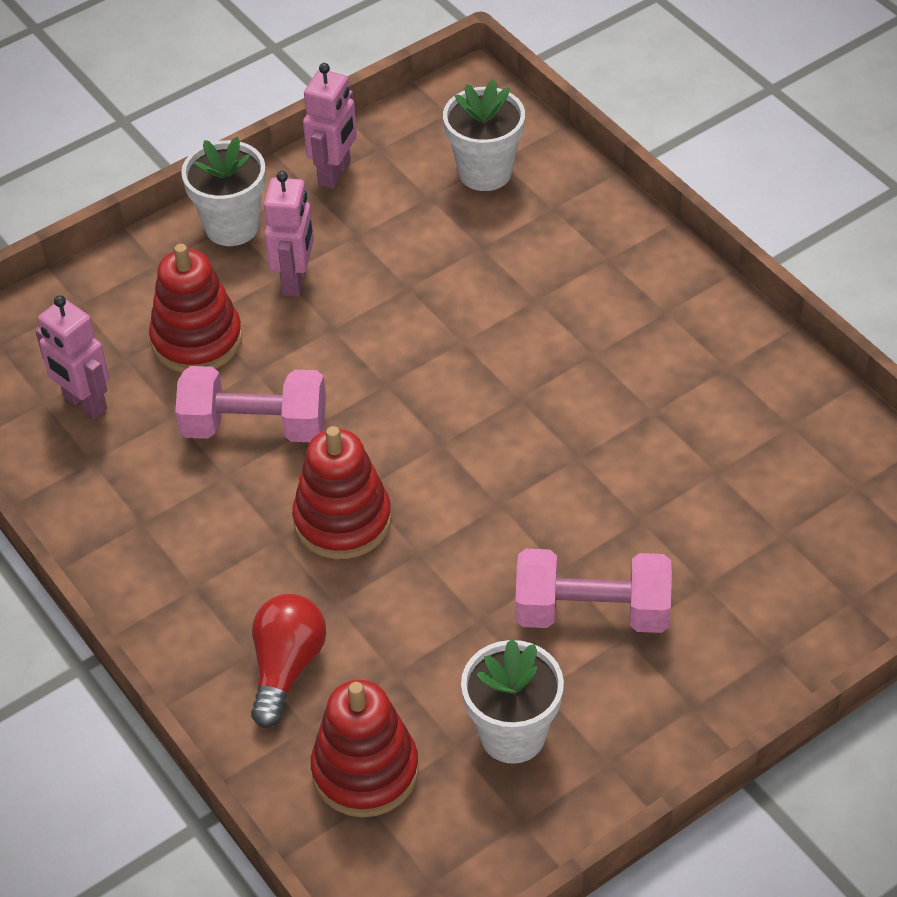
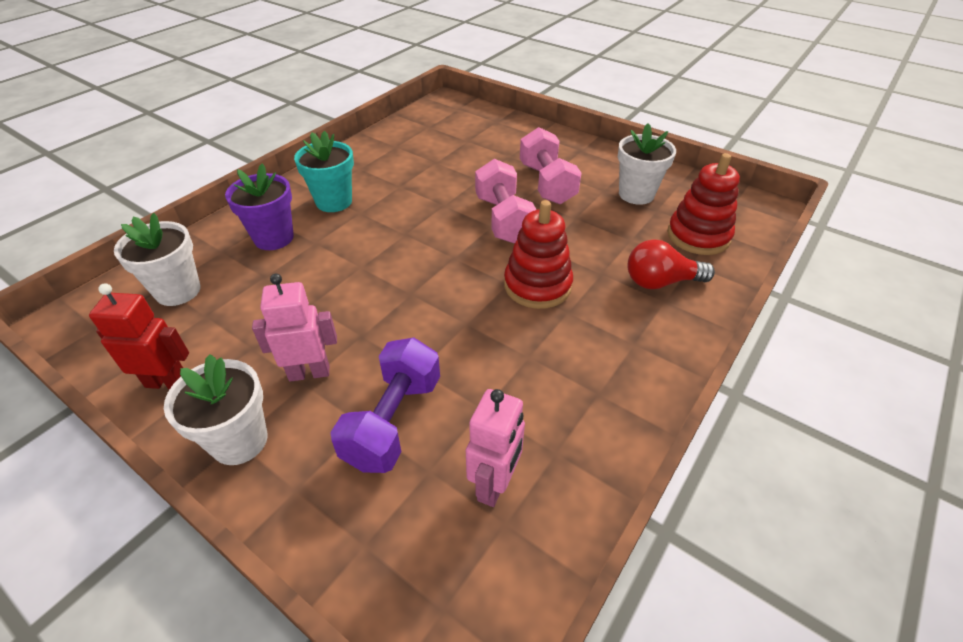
camera: 110 degrees left, 5 degrees down
(197, 340) = (393, 421): red stacking toy -> purple dumbbell
(255, 427) = (476, 353): pink dumbbell -> pink dumbbell (504, 219)
(335, 173) = (168, 382): pink robot -> red robot
(563, 258) = (274, 238): none -> purple flower pot
(633, 327) = (334, 202): none -> turquoise flower pot

